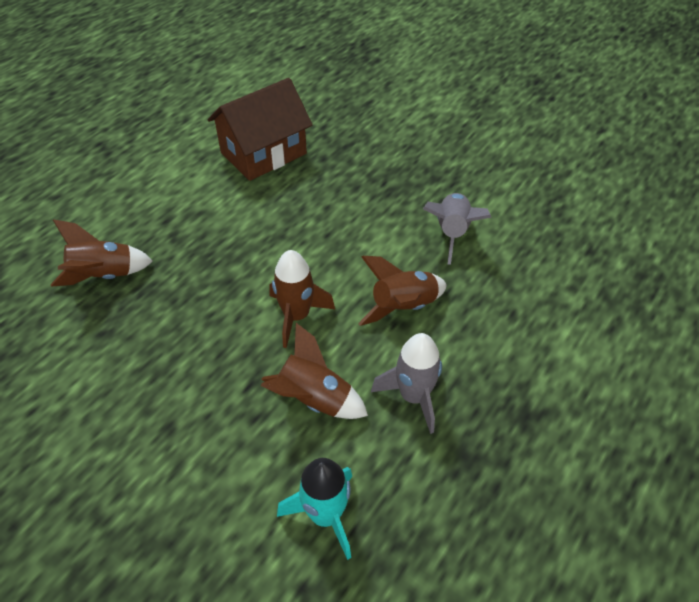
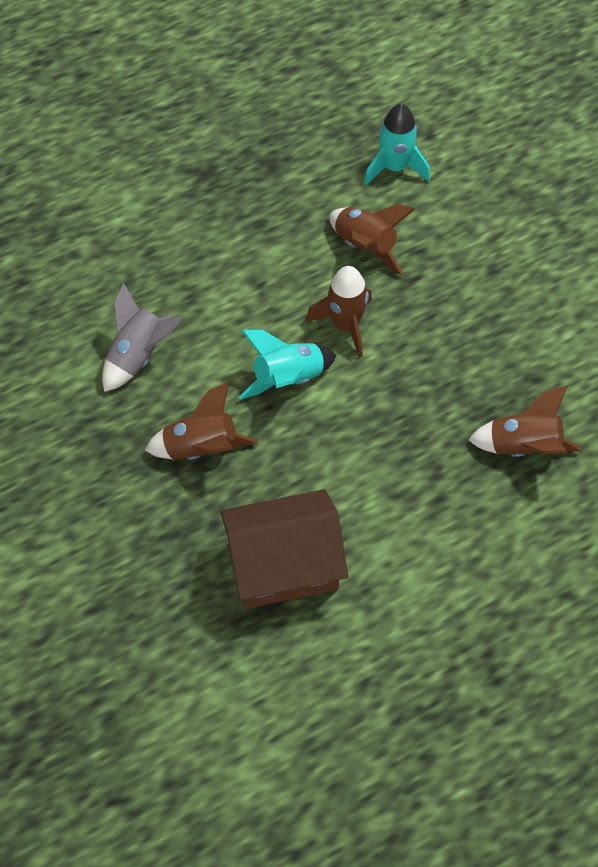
camera: 155 degrees left, 10 degrees up
(323, 257) = (288, 379): none -> turquoise rocket
(403, 307) = (242, 296): brown rocket -> brown rocket (201, 448)
(413, 396) = (283, 218): grey rocket -> none

